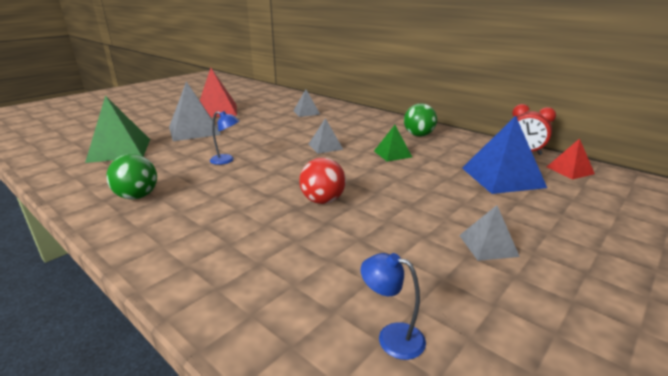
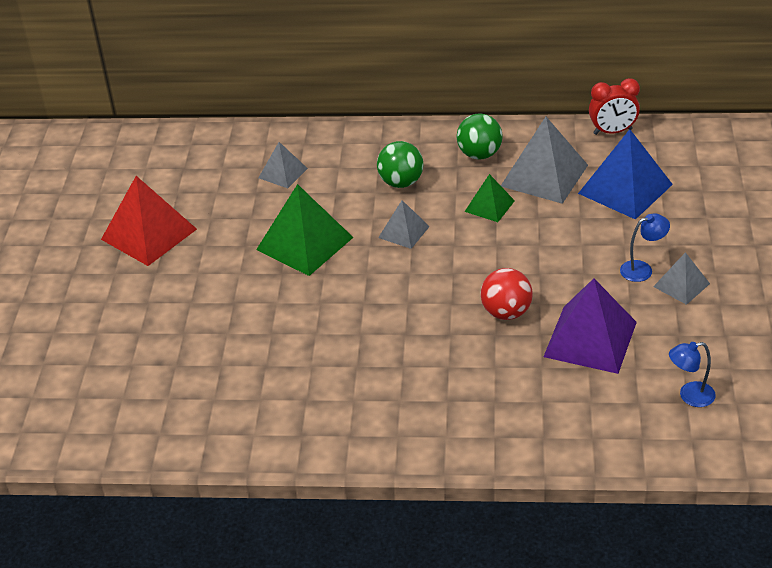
camera: 35 degrees left, 15 degrees up
(119, 150) = (171, 373): green pyramid -> green pyramid (304, 243)
(137, 196) = (327, 411): green ball -> green ball (401, 182)
(194, 130) = (196, 289): grey pyramid -> grey pyramid (544, 175)
(226, 160) = (330, 315): blue lamp -> blue lamp (642, 269)
(358, 243) = (590, 339): none -> purple pyramid
(570, 170) = (673, 144): red pyramid -> none

